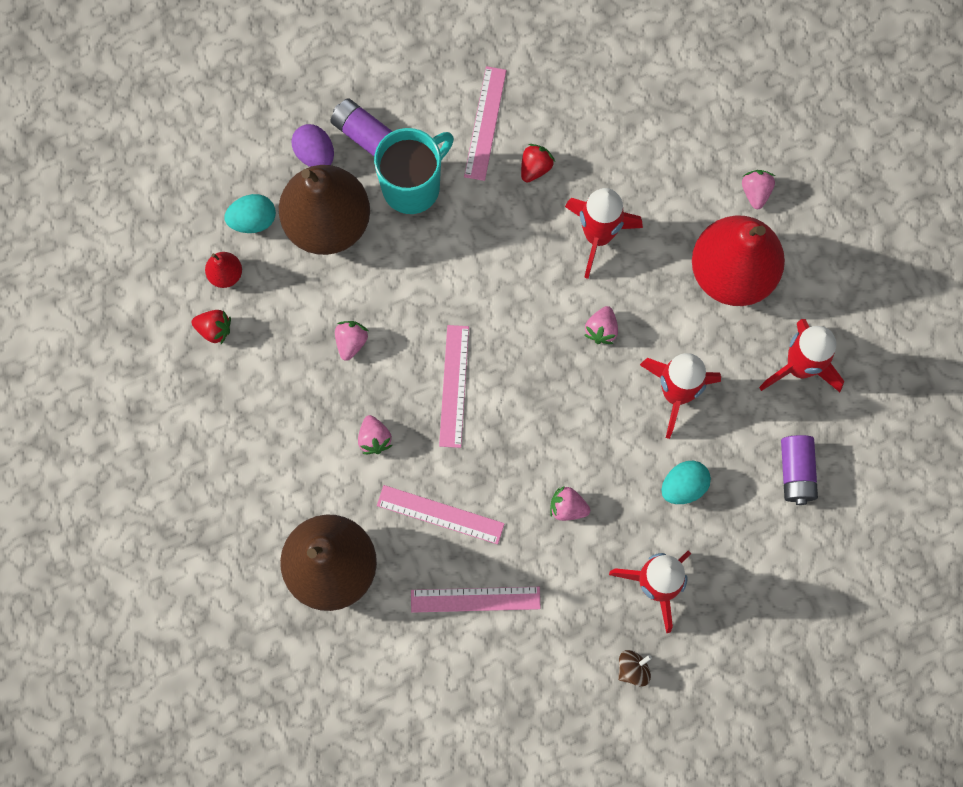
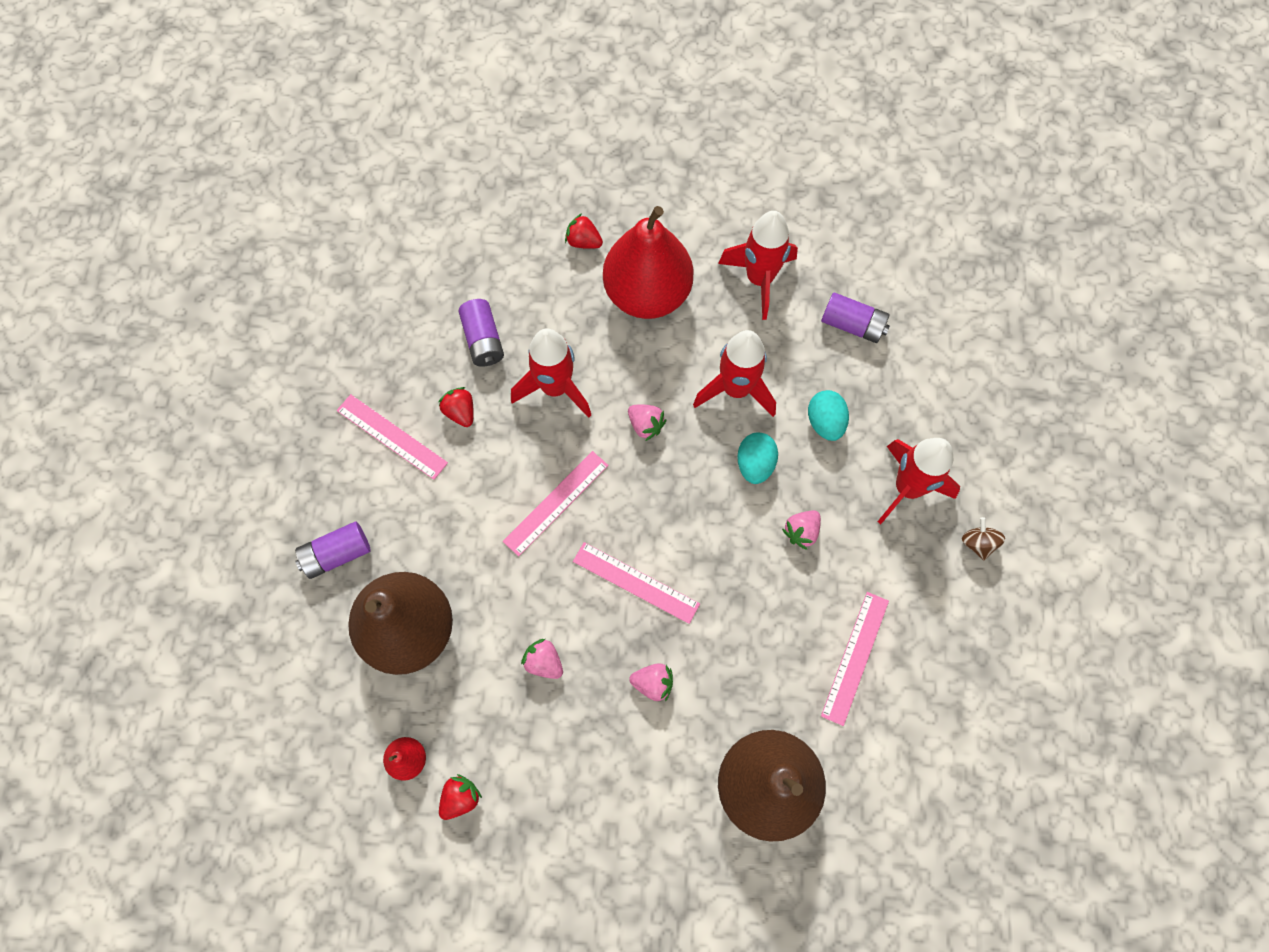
camera: 65 degrees left, 5 degrees down
(253, 220) = (366, 705): turquoise egg -> turquoise egg (755, 464)
(315, 154) = (331, 610): purple egg -> none
(413, 186) = (417, 531): turquoise mug -> none
(440, 514) = (757, 653): pink ruler -> pink ruler (556, 503)
(612, 153) = (483, 340): none -> purple battery
(755, 192) = (583, 241): pink strawberry -> red strawberry

